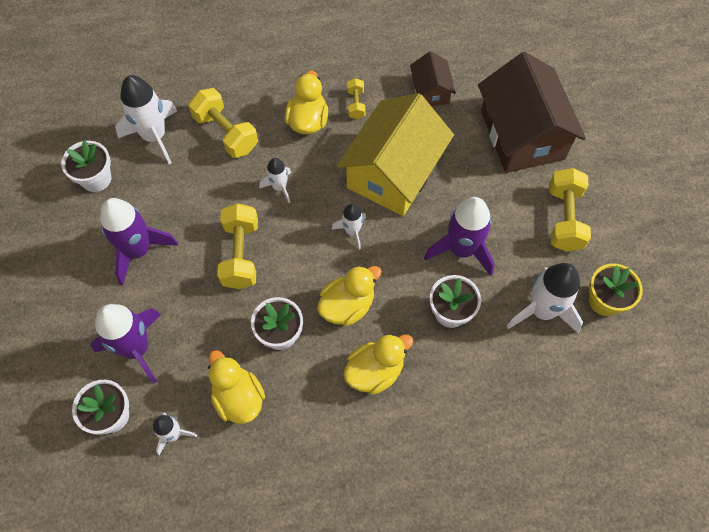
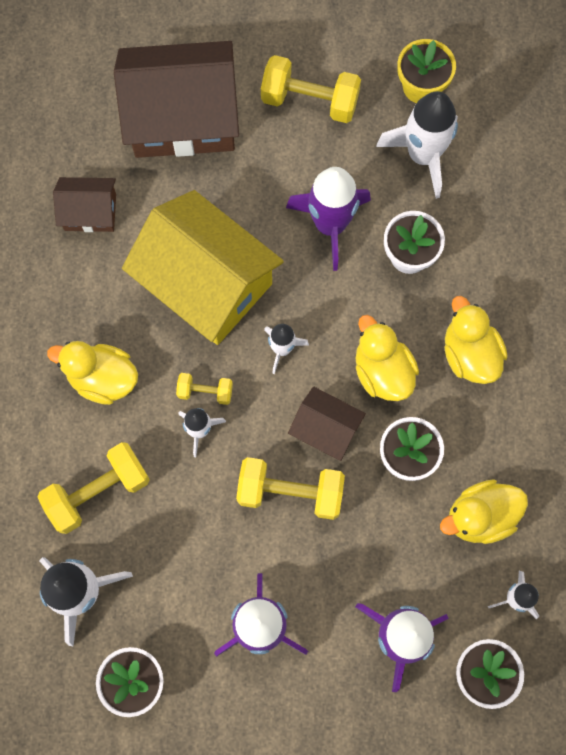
camera: 80 degrees left, 10 degrees up
(293, 271) = (325, 429): none -> brown house
(356, 104) = (89, 311): yellow dumbbell -> yellow dumbbell (205, 392)

